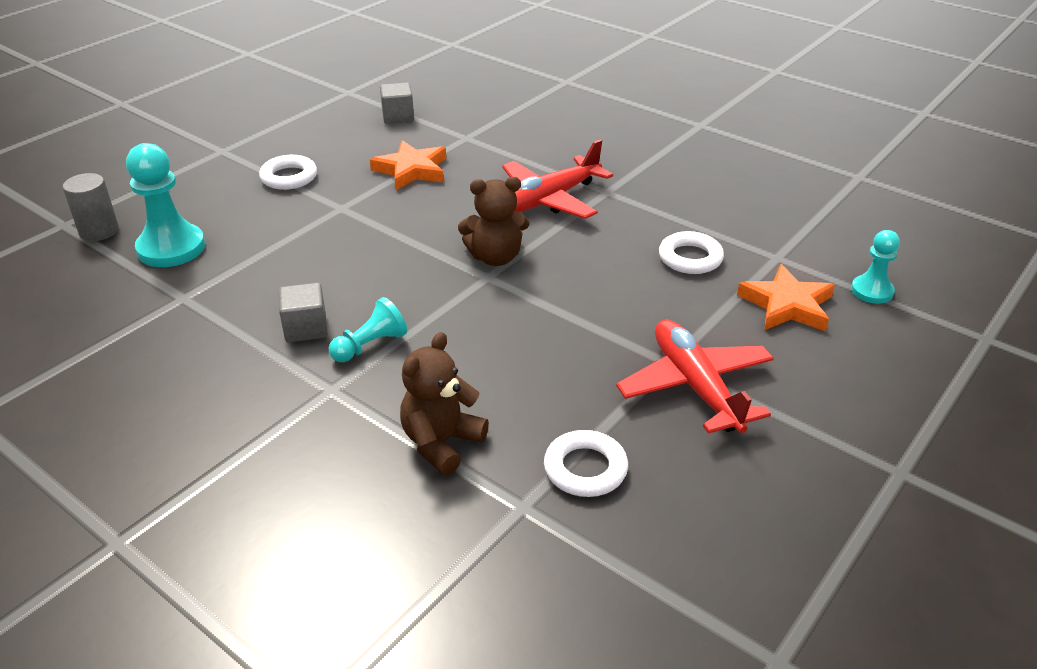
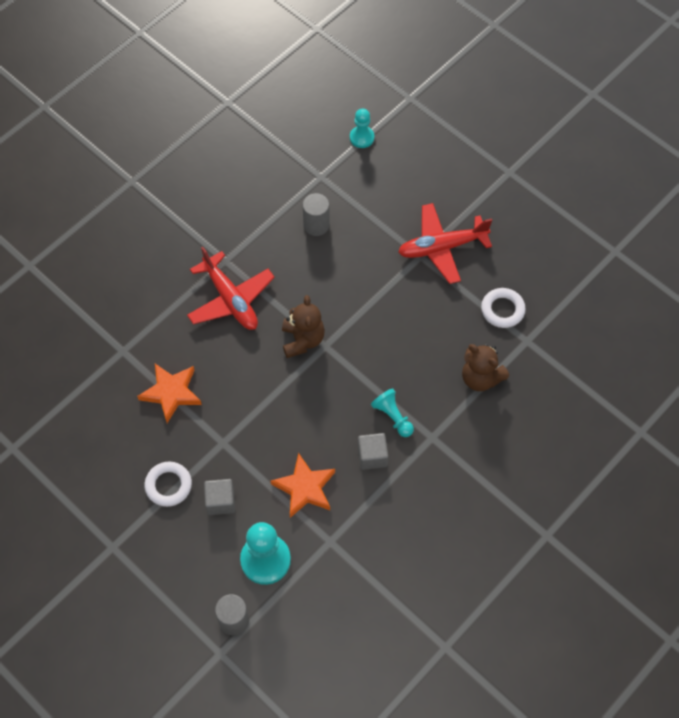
camera: 85 degrees left, 25 degrees up
(398, 117) = (72, 404): grey cube -> grey cube (220, 501)
(690, 258) = (316, 225): white ring -> grey cylinder
(787, 305) = (371, 184): orange star -> orange star (304, 488)

